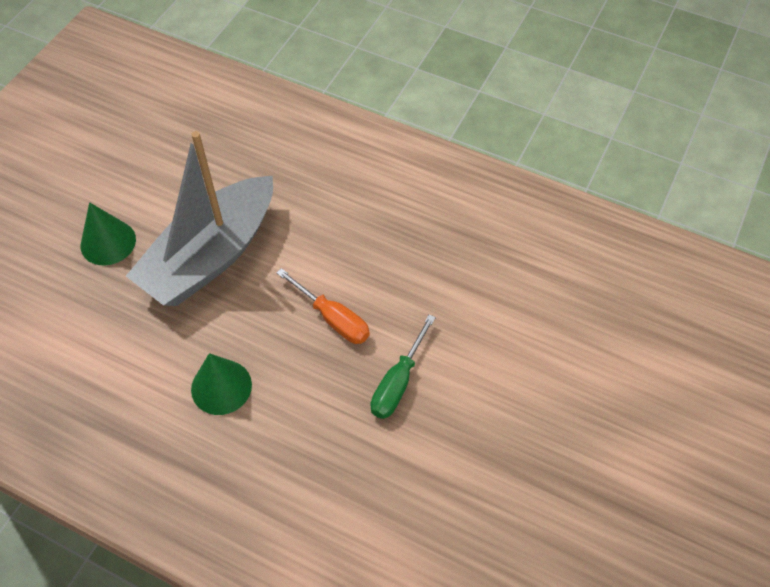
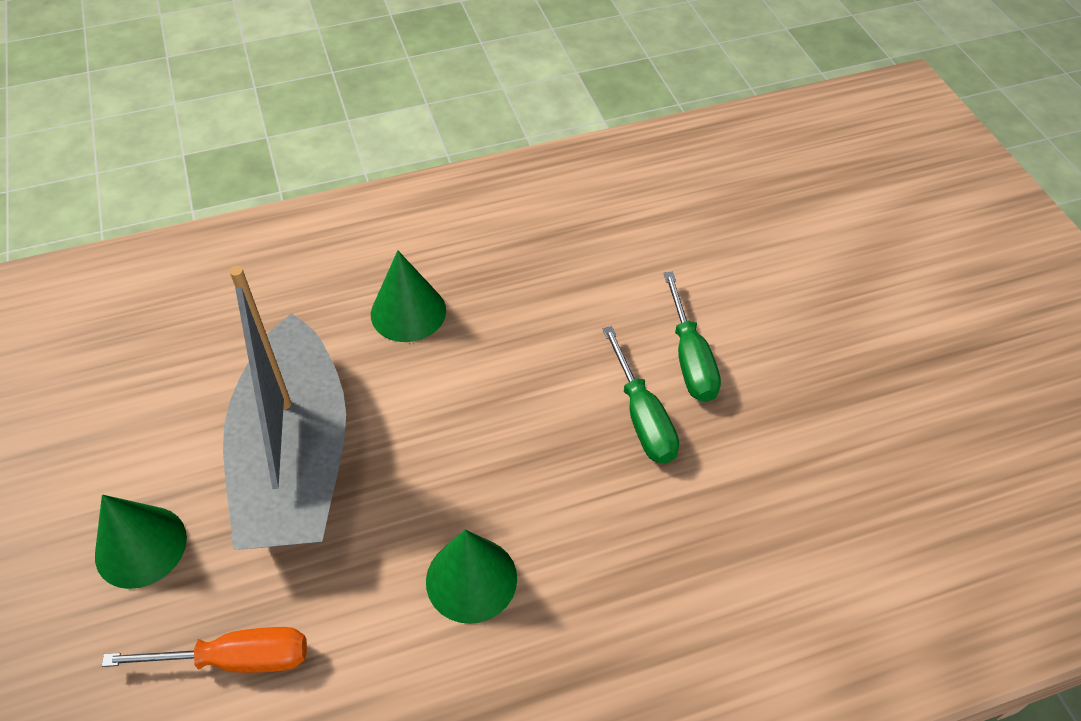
camera: 45 degrees left, 5 degrees down
(333, 318) = (508, 412): orange screwdriver -> orange screwdriver (236, 659)
(345, 221) = (408, 312): none -> green cone
(464, 374) = (690, 358): none -> green screwdriver

